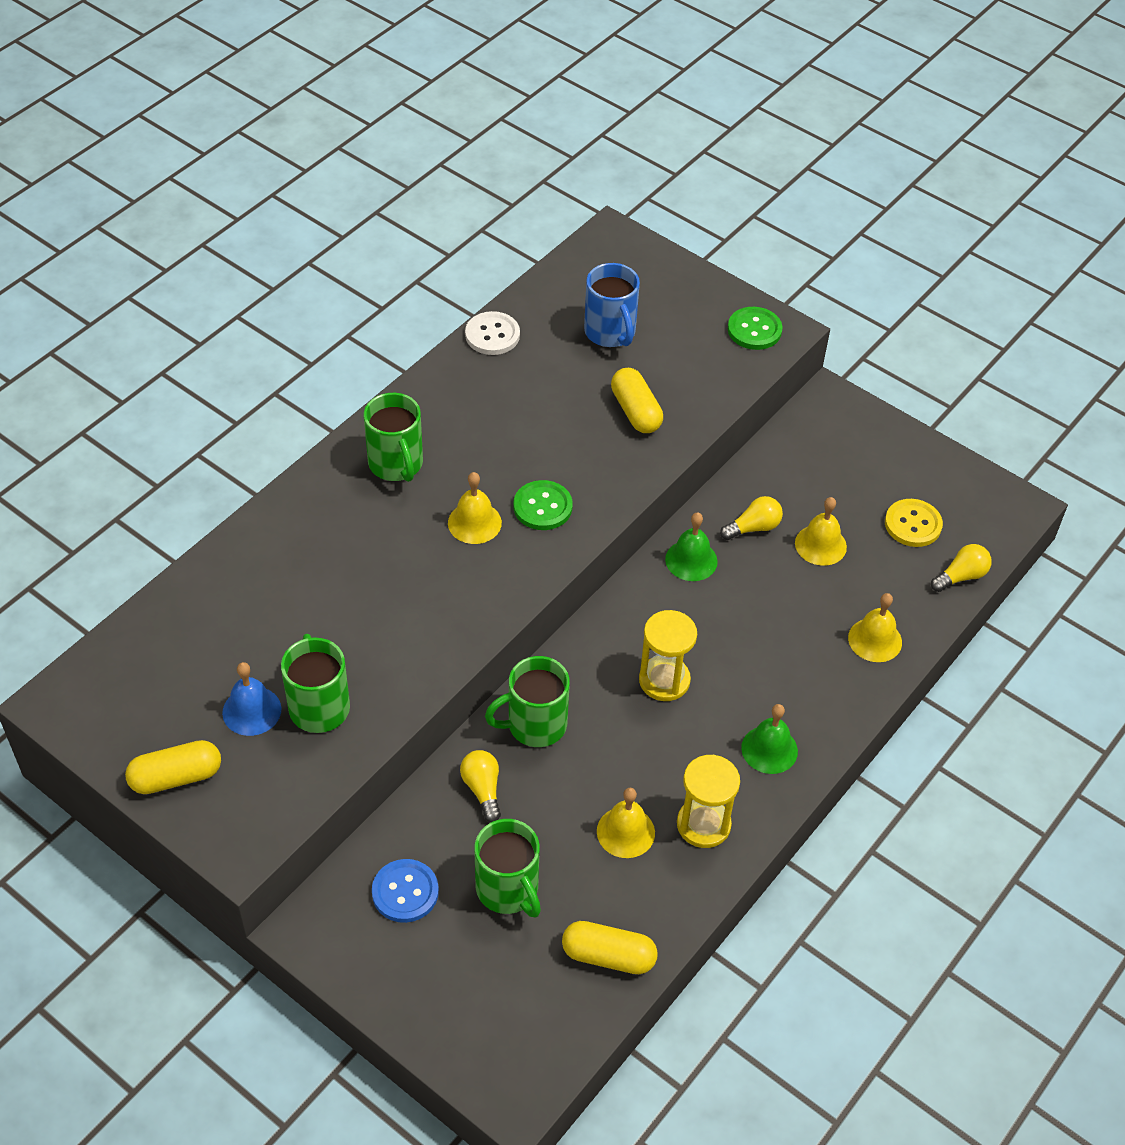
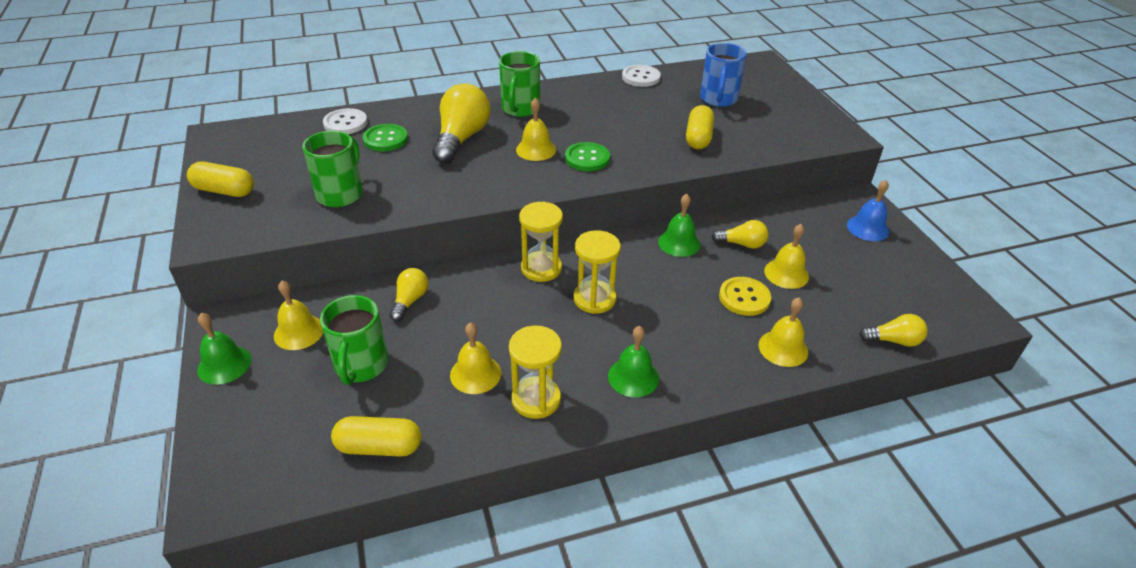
camera: 35 degrees right, 10 degrees down
(204, 598) = (345, 123): none -> white button
(251, 710) = (303, 179): blue bell -> blue bell (867, 228)
(369, 971) = (224, 364): none -> green bell
(373, 550) = (461, 139): none -> yellow light bulb
(405, 892) = (299, 332): blue button -> yellow bell
(535, 725) = (481, 282): green mug -> none
(580, 672) = (541, 268): none -> yellow hourglass
(608, 956) = (379, 447): yellow capsule -> yellow capsule turned 45 degrees counterclockwise
(754, 330) = (823, 129): green button -> green button (385, 139)
(913, 524) = (874, 292): yellow button -> yellow button (744, 298)

